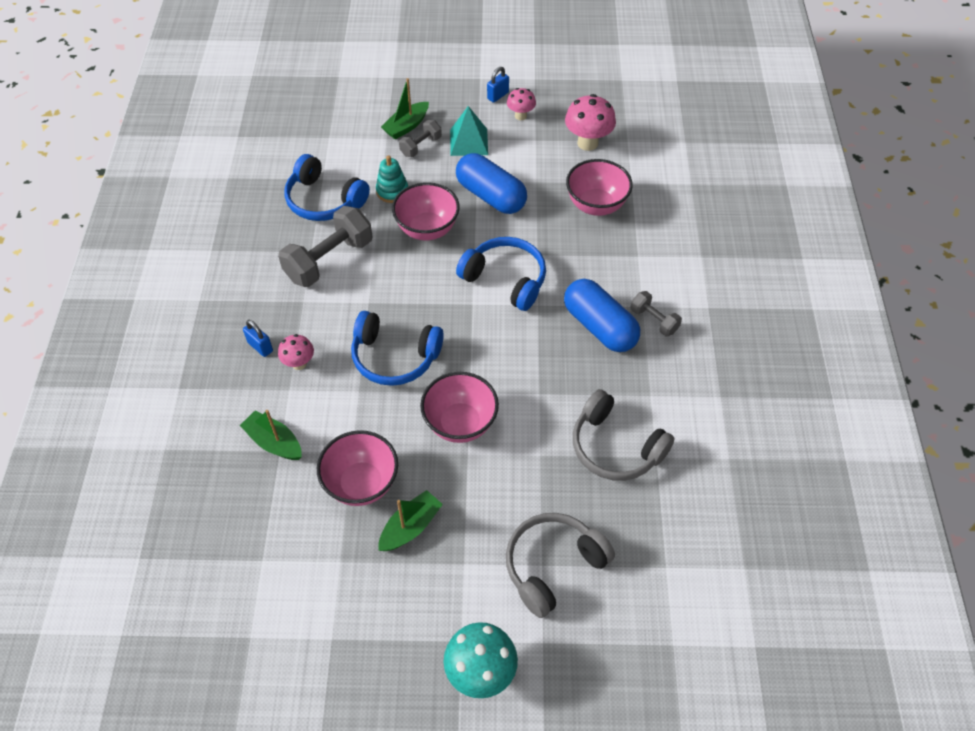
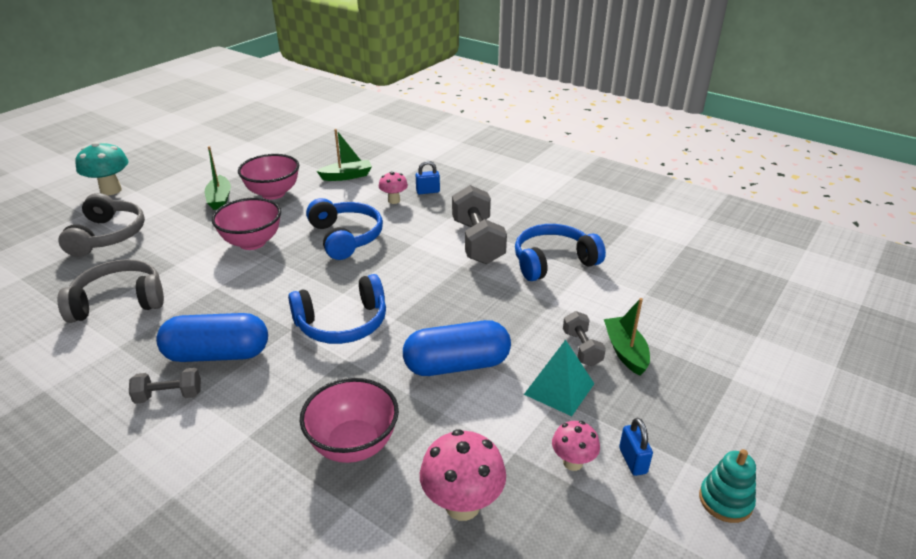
camera: 125 degrees right, 20 degrees down
(392, 191) = (528, 303): turquoise stacking toy -> turquoise stacking toy (725, 500)
(395, 357) = (345, 237): blue headphones -> blue headphones turned 105 degrees clockwise
(427, 229) = (456, 304): pink bowl -> none

